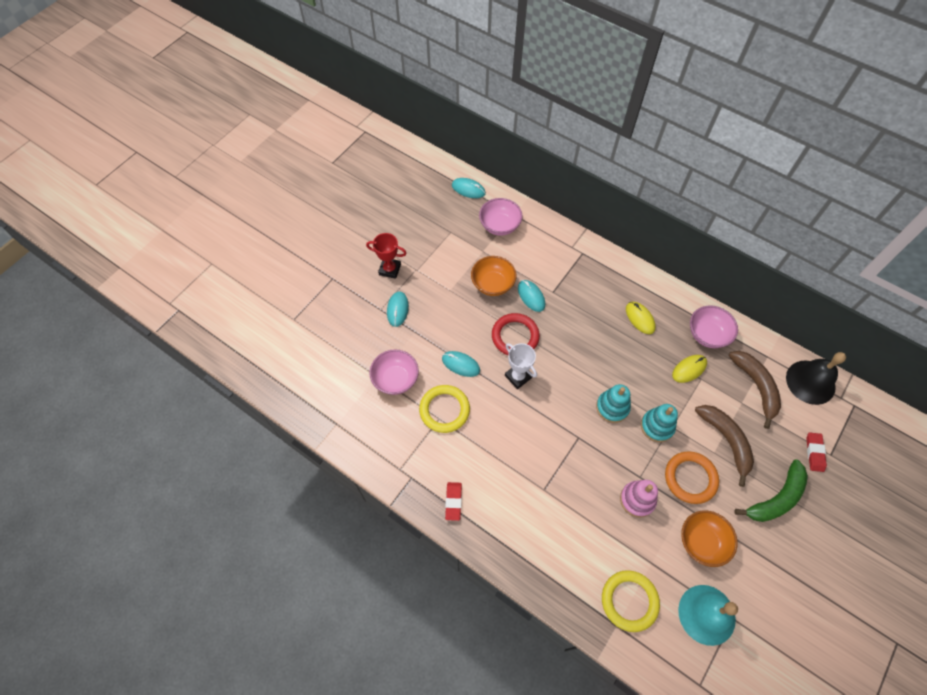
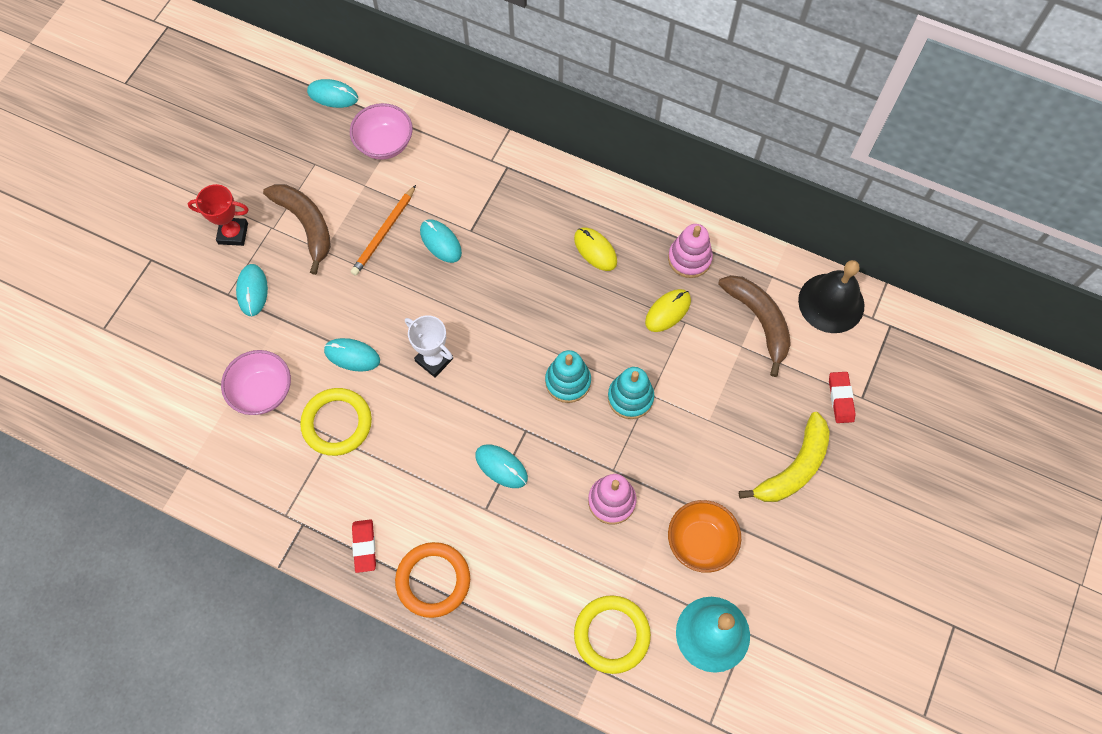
camera: 10 degrees left, 5 degrees up
(493, 284) = (384, 232): orange bowl -> orange pencil
(515, 336) = (424, 303): red ring -> none
(558, 460) = (501, 467): none -> turquoise mouse
(690, 478) = (679, 460): orange ring -> orange ring (433, 580)
(707, 335) = (689, 259): pink bowl -> pink stacking toy
(726, 440) = (724, 401): brown banana -> brown banana (306, 225)
(776, 498) = (794, 467): green banana -> yellow banana

